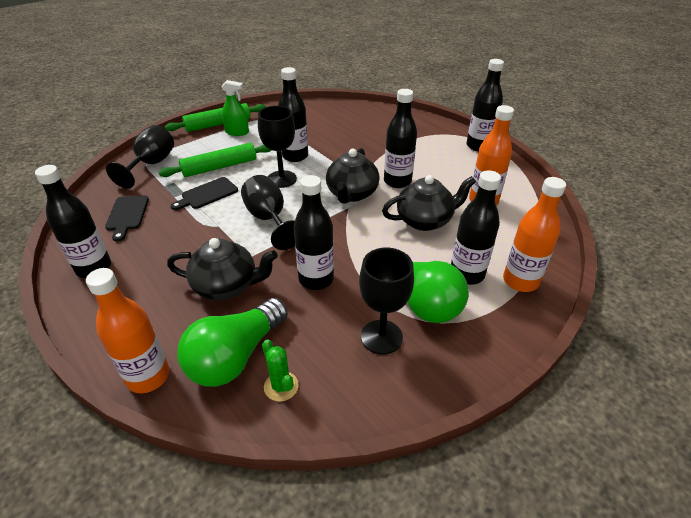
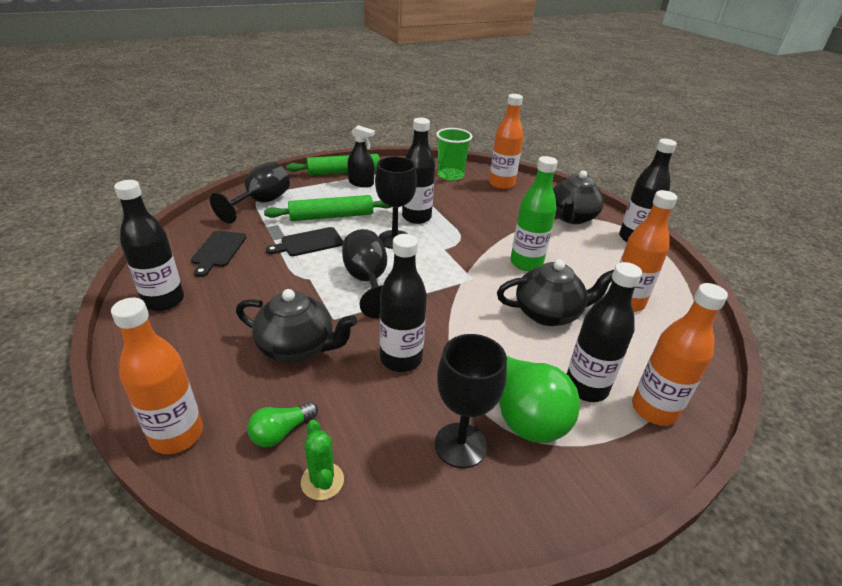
camera: 10 degrees right, 5 degrees down
(235, 356) = (281, 432): green light bulb -> green light bulb, size x0.49
(237, 132) = (361, 183): green spray bottle -> black spray bottle
(314, 113) = (450, 175): none -> green cup
(352, 194) = (469, 269): black teapot -> black teapot (571, 217)
(360, 115) = (501, 184): none -> orange bottle
(397, 181) = (526, 263): black bottle -> green bottle

